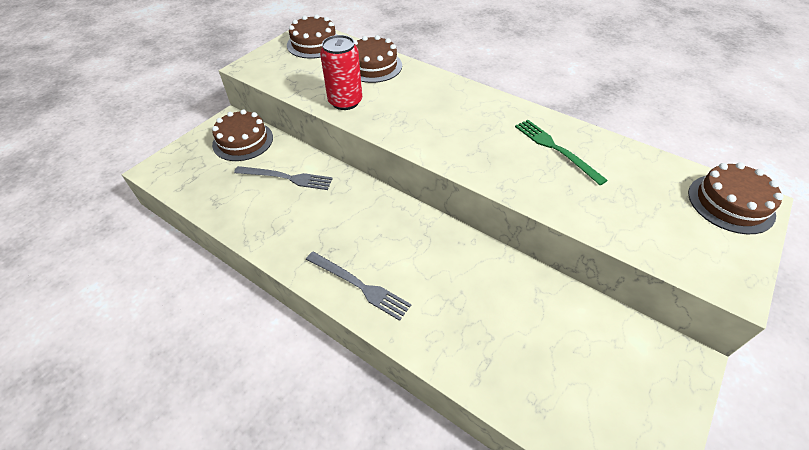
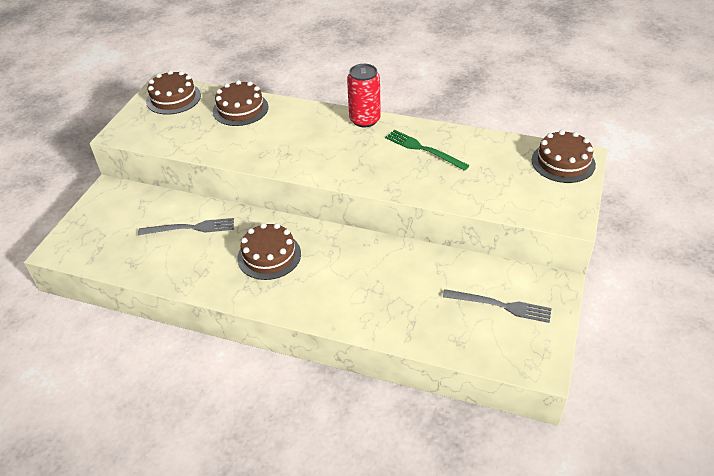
camera: 15 degrees left, 5 degrees down
(243, 141) = (131, 205): brown cake -> brown cake (269, 255)
(345, 101) = (228, 147): red can -> red can (365, 120)
(359, 286) = (292, 297): grey fork -> grey fork (500, 306)

